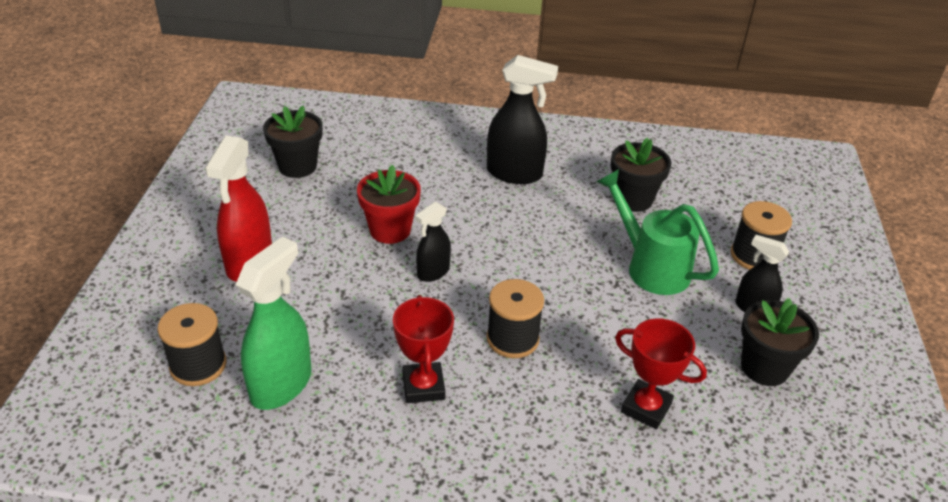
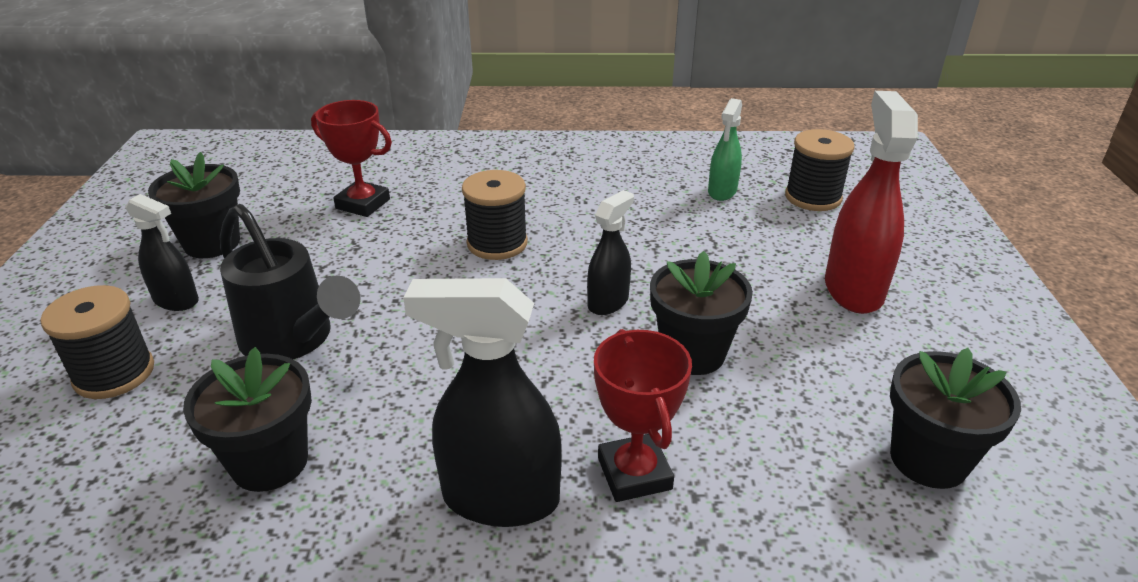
camera: 175 degrees right, 5 degrees down
(281, 384) = (722, 191): green spray bottle -> green spray bottle, size x0.59
(390, 230) = (692, 353): red flower pot -> black flower pot
(423, 386) = (585, 201): red trophy -> red trophy (634, 473)
(651, 267) = (293, 340): green watering can -> black watering can

